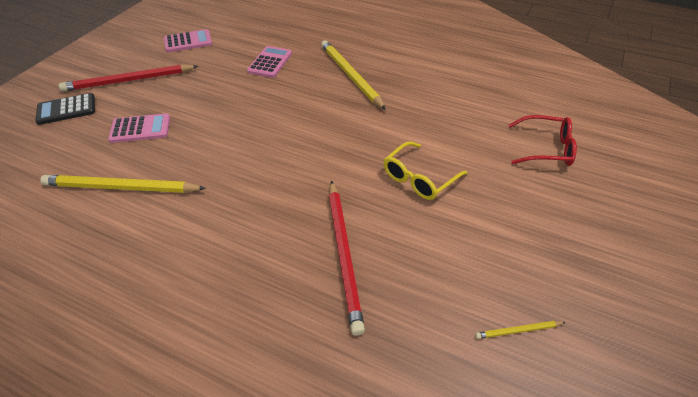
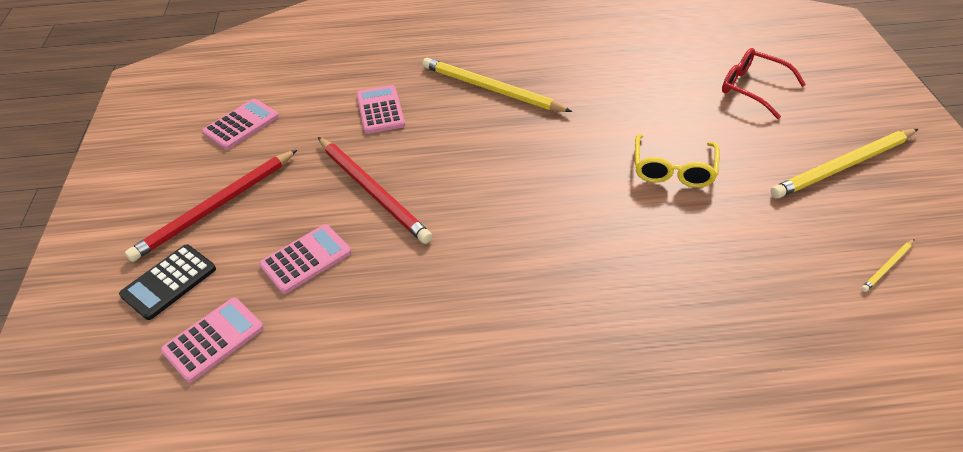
camera: 30 degrees left, 0 degrees up
(53, 149) = (213, 339): none -> pink calculator
(122, 188) = (365, 337): yellow pencil -> yellow pencil (844, 166)
(344, 254) = (682, 279): red pencil -> red pencil (372, 191)
(546, 148) = (752, 88): red glasses -> red glasses turned 120 degrees counterclockwise

